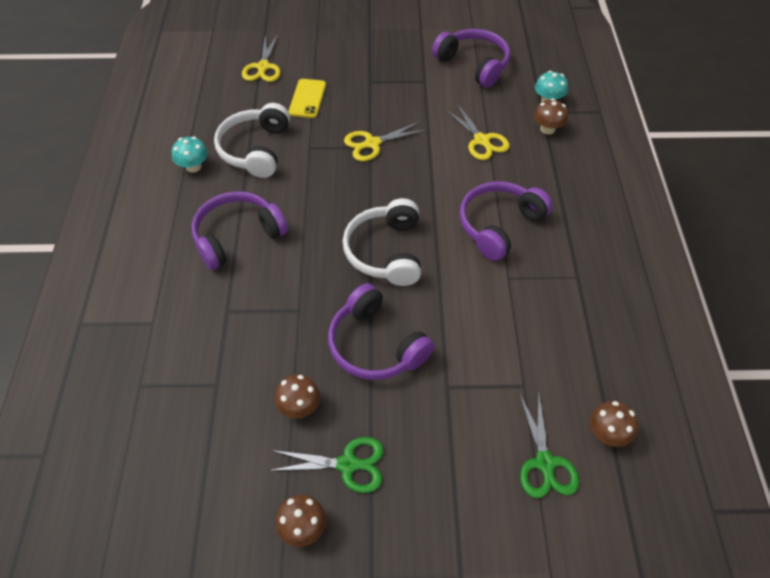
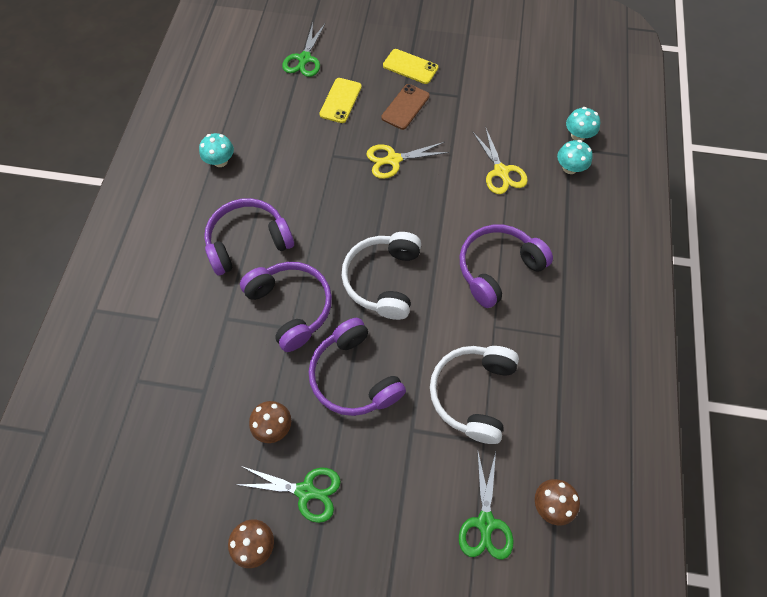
camera: 10 degrees right, 10 degrees up
(255, 149) = (281, 150): white headphones -> white headphones (473, 394)
(263, 67) = (304, 59): yellow scissors -> green scissors
(371, 62) = (410, 67): none -> yellow phone
(374, 96) = (405, 107): none -> brown phone
(473, 64) = (512, 83): purple headphones -> purple headphones (291, 307)
(547, 129) = (570, 168): brown mushroom -> turquoise mushroom

